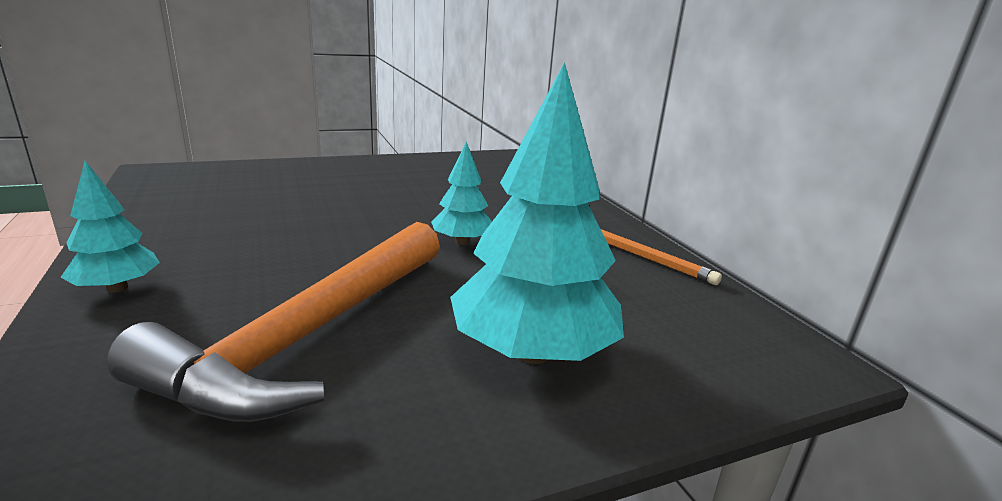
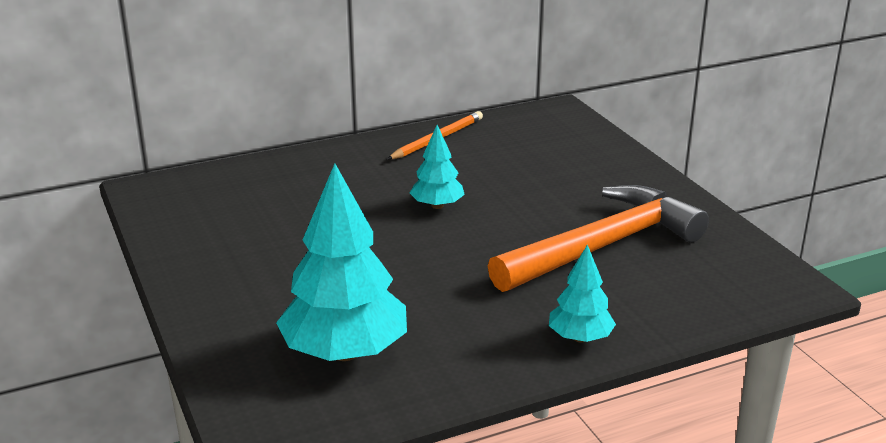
camera: 90 degrees left, 5 degrees up
(311, 333) = (602, 246): orange hammer -> orange hammer turned 60 degrees counterclockwise
(533, 352) = (588, 178): turquoise tree -> turquoise tree (345, 352)

